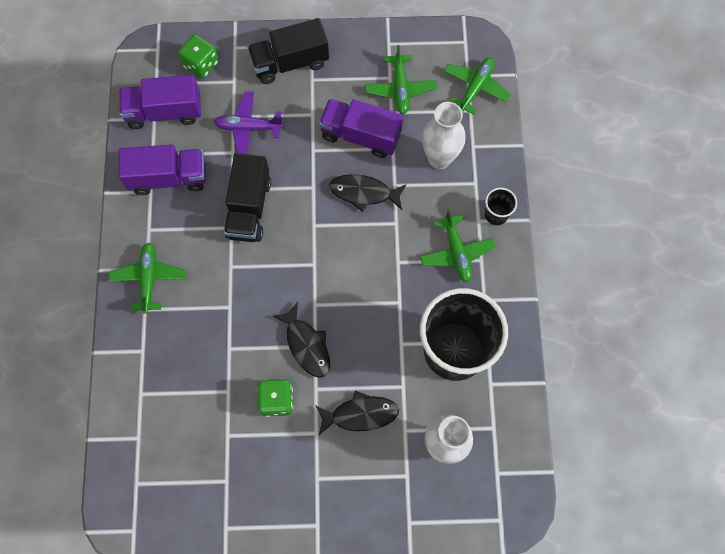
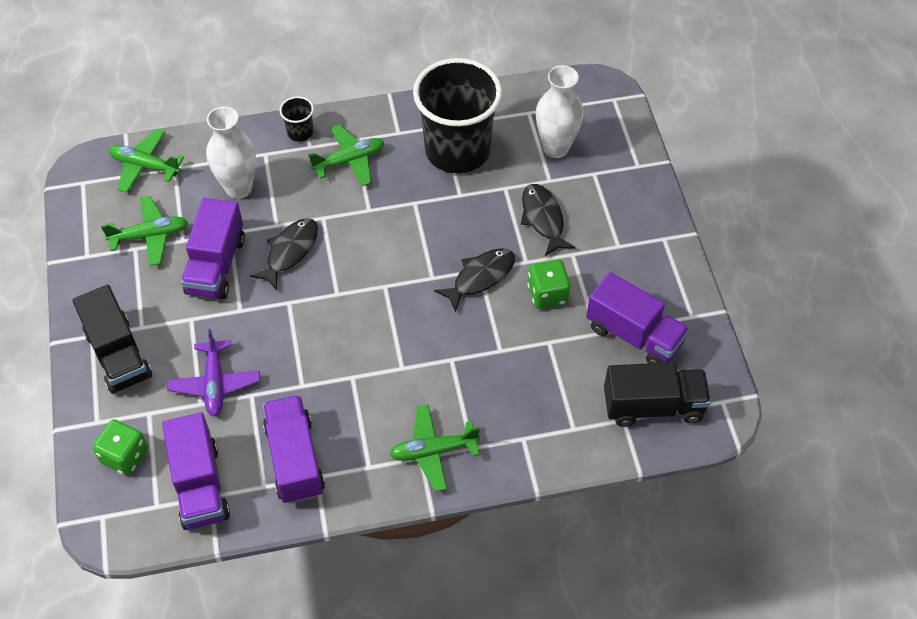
camera: 100 degrees left, 15 degrees down
(217, 468) = (634, 335): none -> purple truck
(249, 208) = (325, 362): black truck -> black truck (653, 406)
(364, 193) = (290, 252): black fish -> black fish turned 150 degrees counterclockwise

